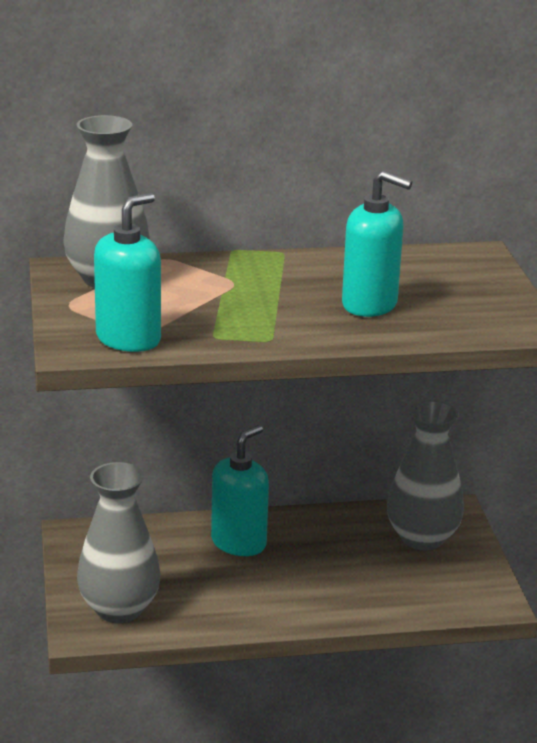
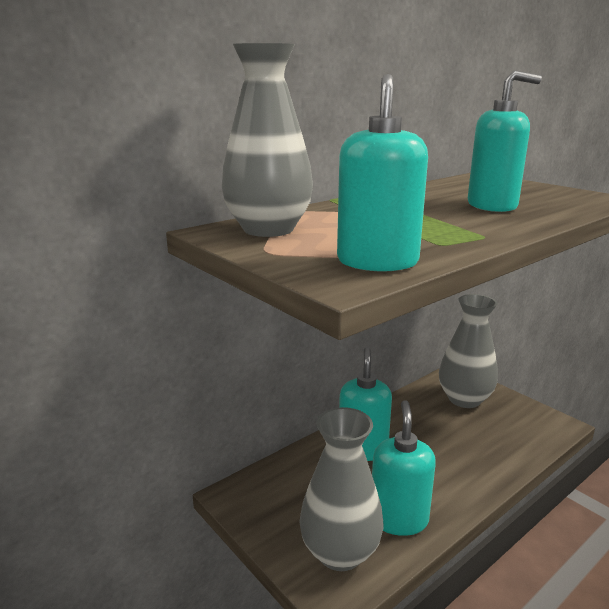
camera: 30 degrees left, 5 degrees down
(199, 608) = (398, 519): none -> turquoise soap dispenser

